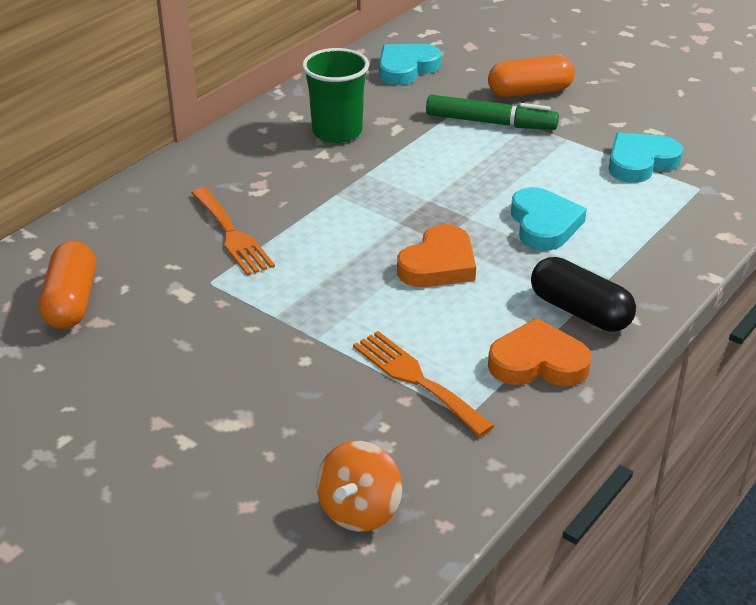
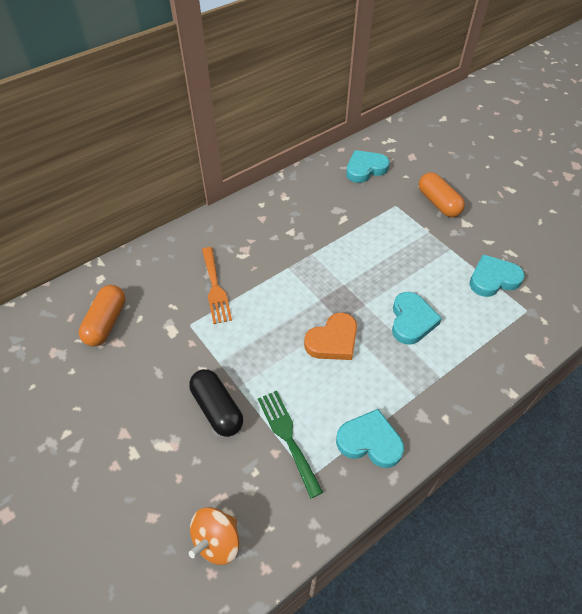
camera: 15 degrees right, 15 degrees up
(337, 132) = (305, 215): green cup -> none
(416, 379) = (287, 437): orange fork -> green fork
(490, 122) = (404, 225): green marker -> none
(530, 92) = (438, 203): orange capsule -> orange capsule turned 60 degrees clockwise
(538, 362) = (370, 441): orange heart -> turquoise heart
(580, 311) = (411, 403): black capsule -> black capsule (217, 408)

